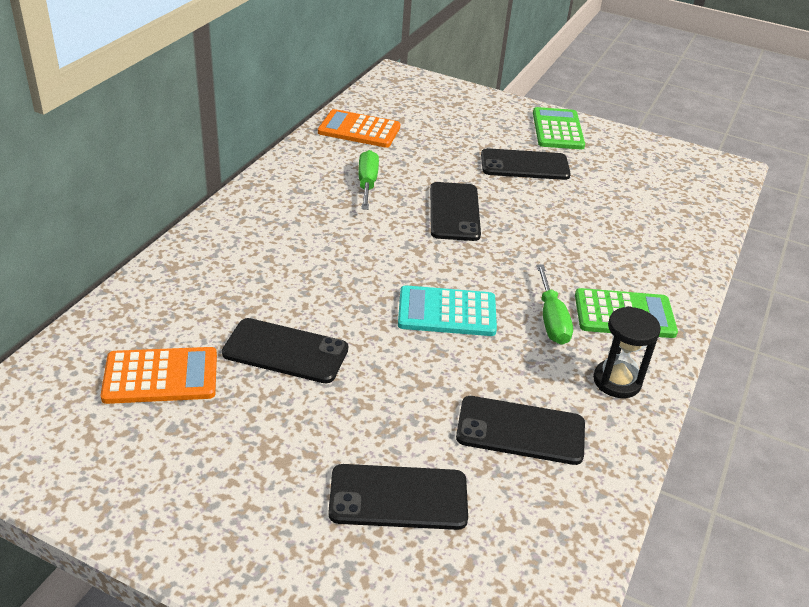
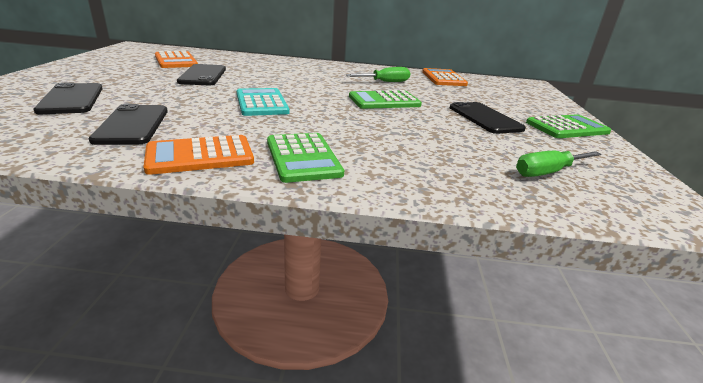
camera: 70 degrees right, 10 degrees down
(454, 212) = (384, 101): black phone -> green calculator
(551, 320) = (274, 131): green screwdriver -> green screwdriver (547, 172)
(617, 381) = (200, 155): black hourglass -> orange calculator

